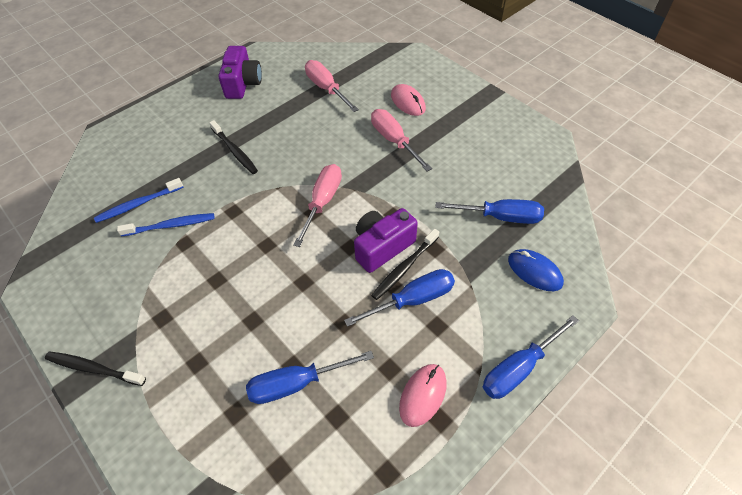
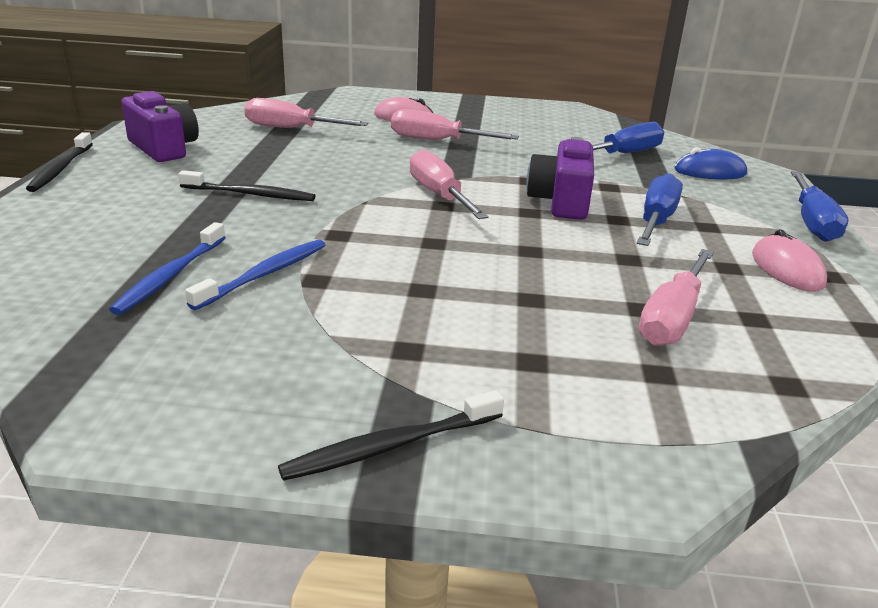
camera: 45 degrees left, 25 degrees down
(297, 383) = (672, 318): blue screwdriver -> pink screwdriver
(404, 268) = (608, 206): black toothbrush -> black toothbrush (61, 169)

